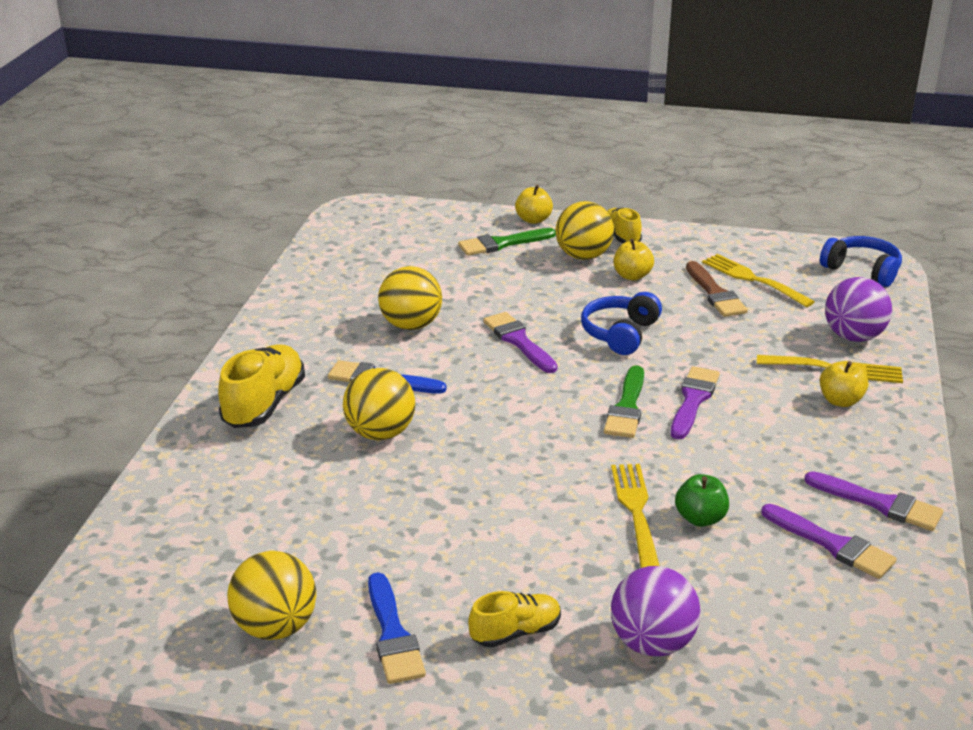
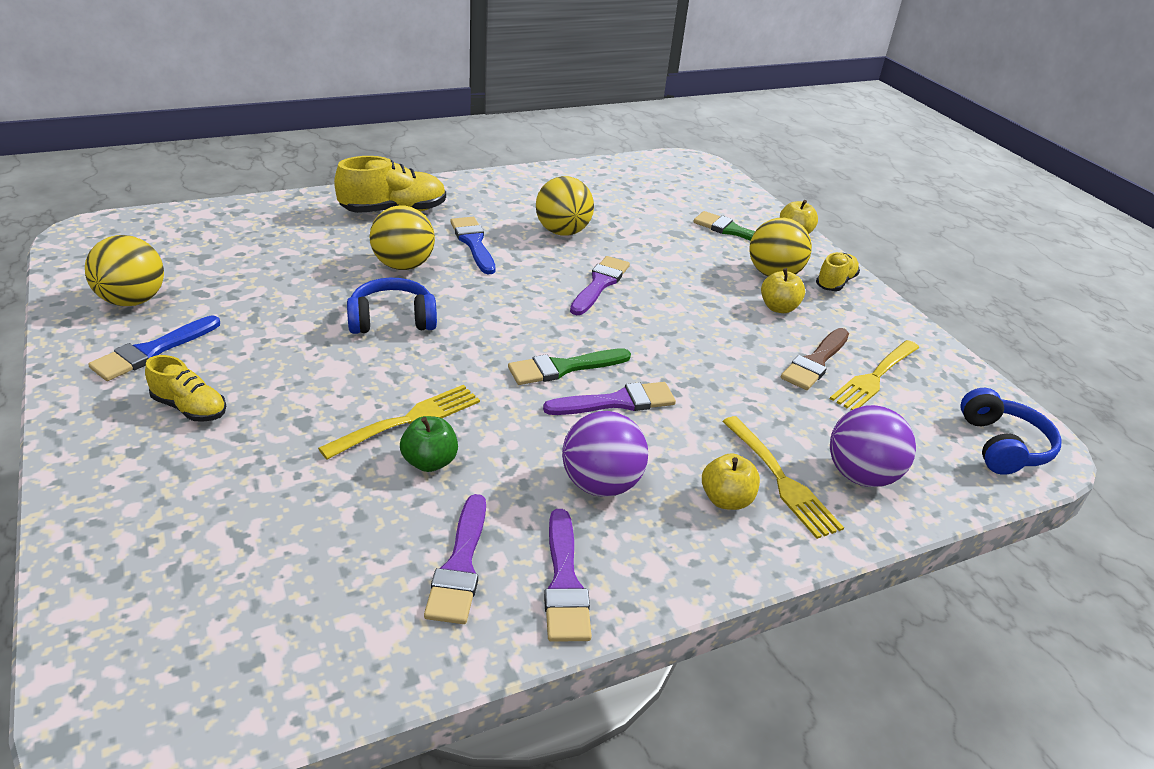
camera: 50 degrees right, 5 degrees up
(620, 334) = (675, 330): blue headphones -> blue headphones (392, 320)
(652, 643) = (219, 488): purple ball -> purple ball (600, 484)
(753, 279) = (874, 377): yellow fork -> yellow fork turned 150 degrees counterclockwise

